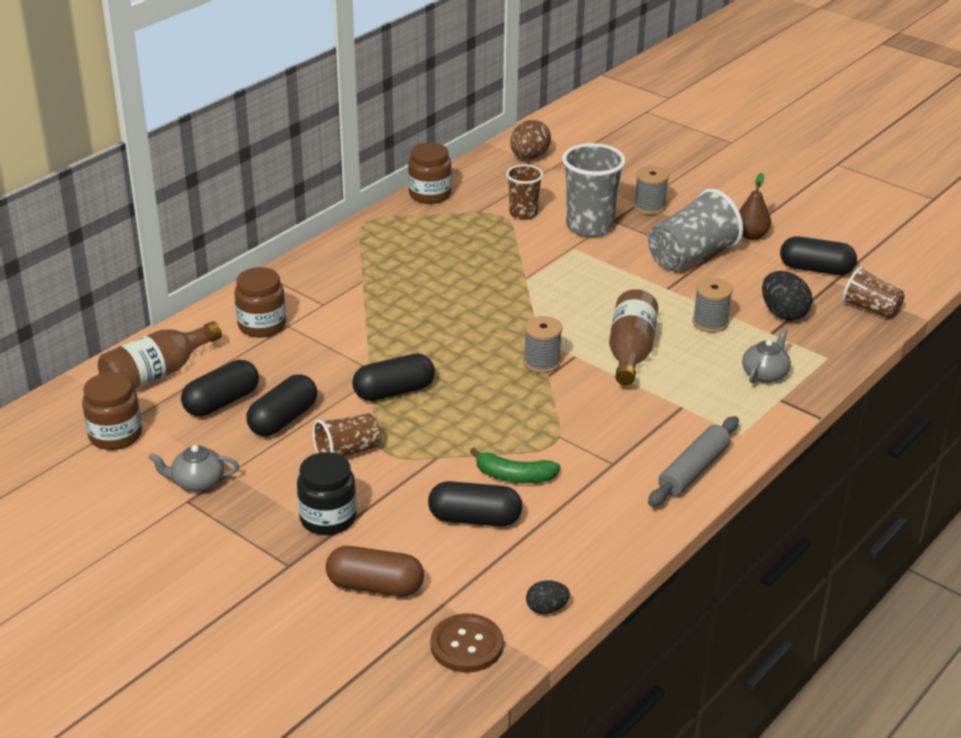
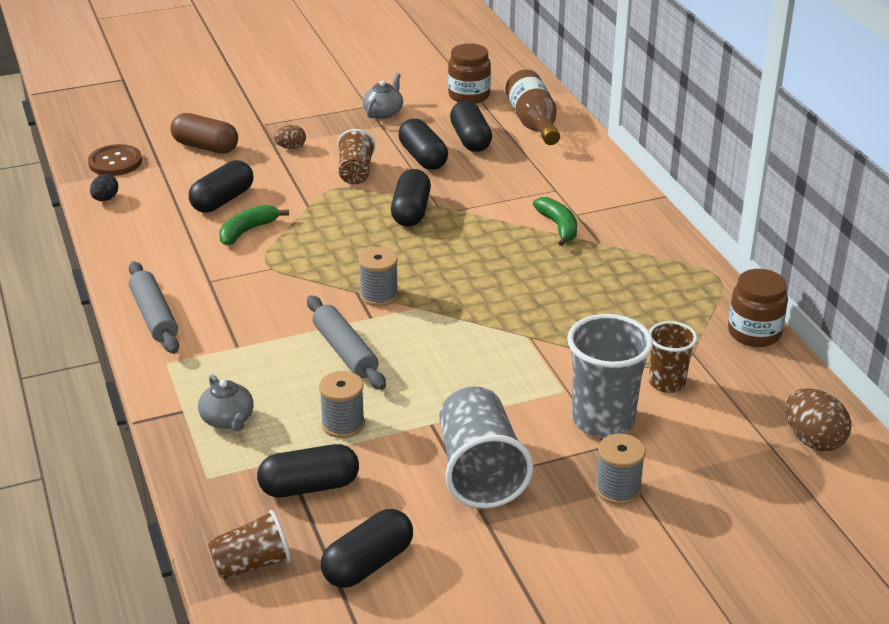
camera: 120 degrees right, 0 degrees up
(262, 325) = (565, 178): brown jar -> none
(328, 518) = (291, 147): black jar -> brown egg
(353, 307) = (558, 227): none -> green banana
(375, 586) = (205, 147): brown capsule -> brown capsule turned 75 degrees clockwise
(630, 352) = (345, 351): brown bottle -> grey rolling pin
(751, 235) = (486, 546): brown pear -> none
(783, 313) = (309, 487): black egg -> black capsule

